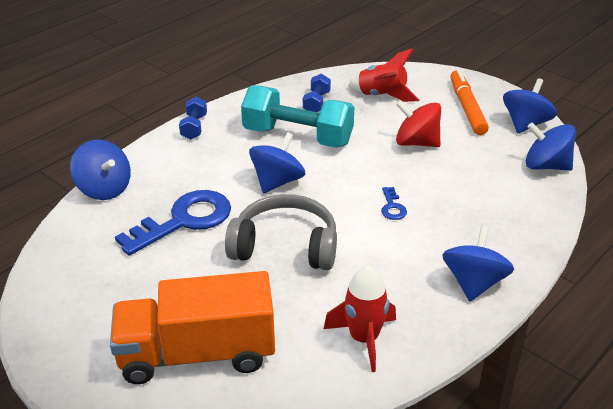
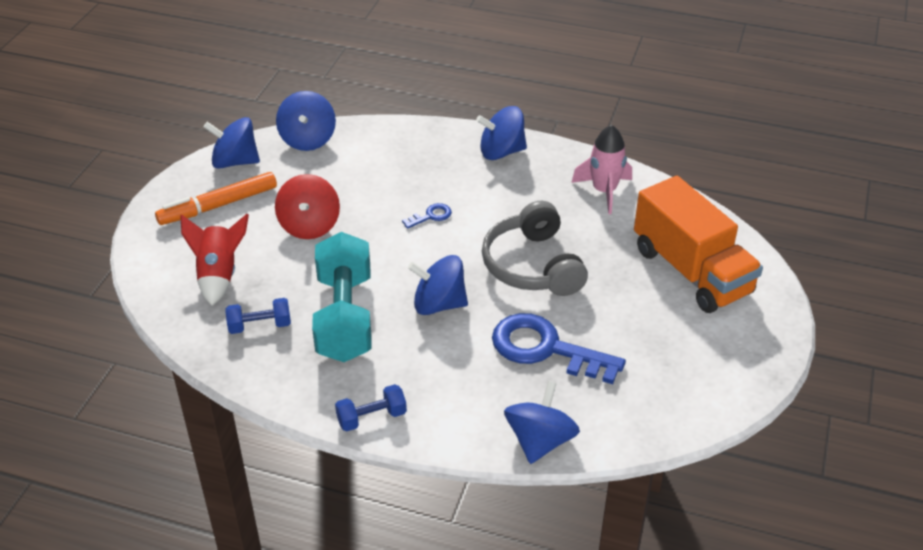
camera: 115 degrees left, 5 degrees up
(364, 339) = (604, 191): red rocket -> pink rocket

